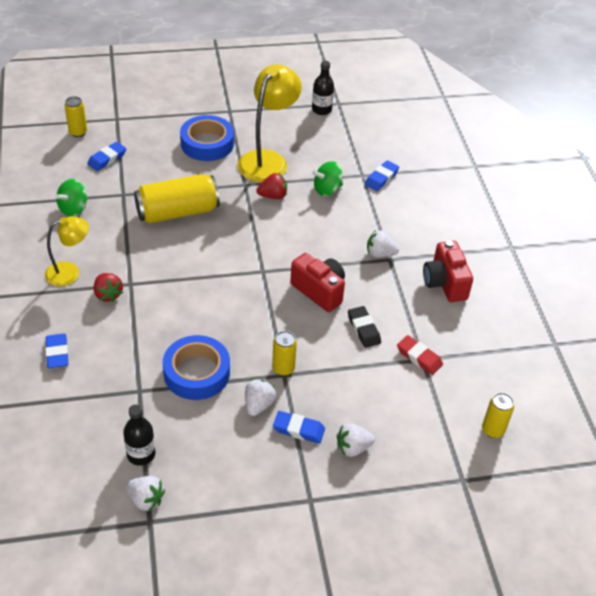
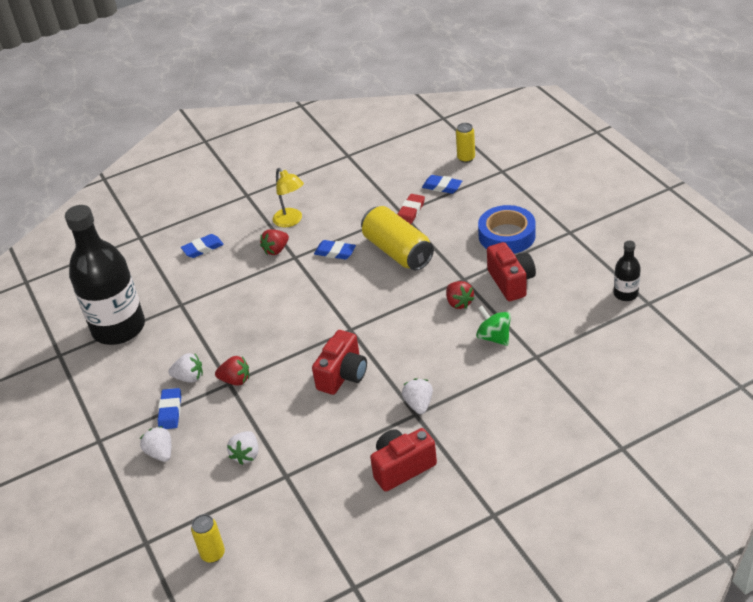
camera: 80 degrees right, 5 degrees down
(73, 209) = (366, 194): green spinning top -> none
(141, 454) = (119, 328): black bottle -> black bottle, size x2.32
(145, 500) = (78, 346): white strawberry -> white strawberry (246, 455)
(196, 373) = (211, 329): blue tape -> none
(267, 160) = (511, 282): yellow lamp -> red camera
(283, 368) = (235, 380): yellow can -> red strawberry
(363, 329) = (307, 421): black eraser -> none
(381, 178) = (541, 373): blue eraser -> blue eraser (335, 252)
(419, 357) = (287, 472): red eraser -> red eraser (410, 212)

